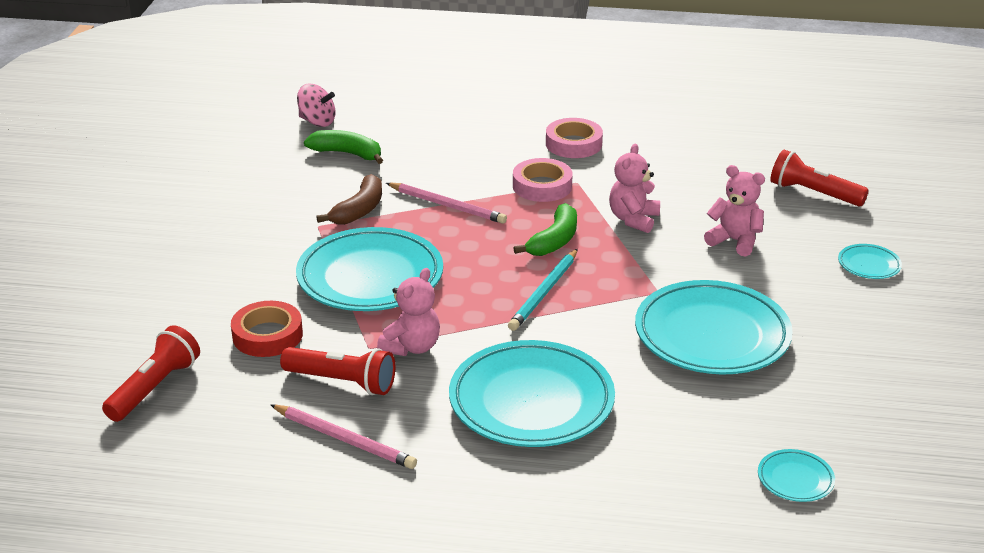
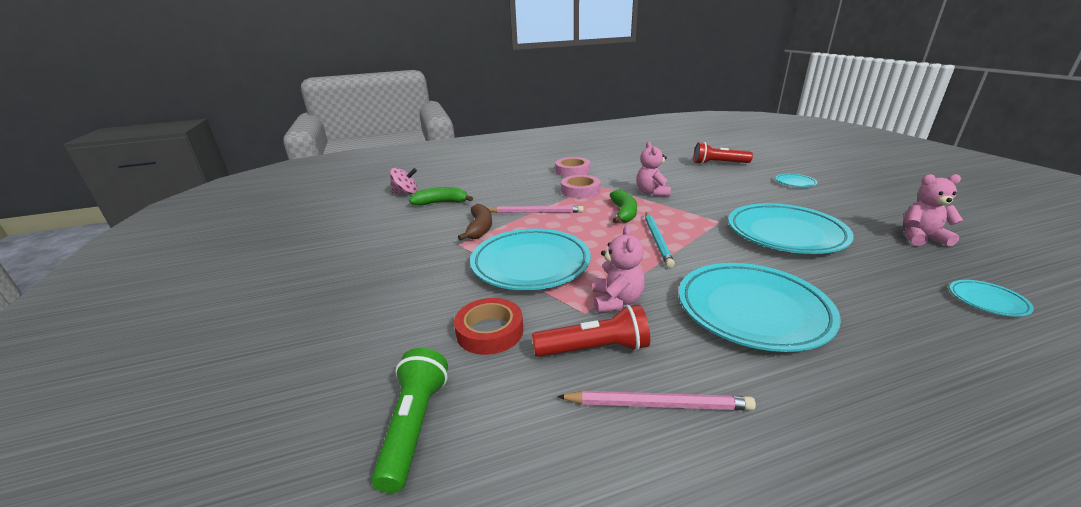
camera: 25 degrees left, 5 degrees down
(154, 388) = (414, 426): red flashlight -> green flashlight
(735, 241) = (717, 189): pink teddy bear -> pink teddy bear (921, 238)

